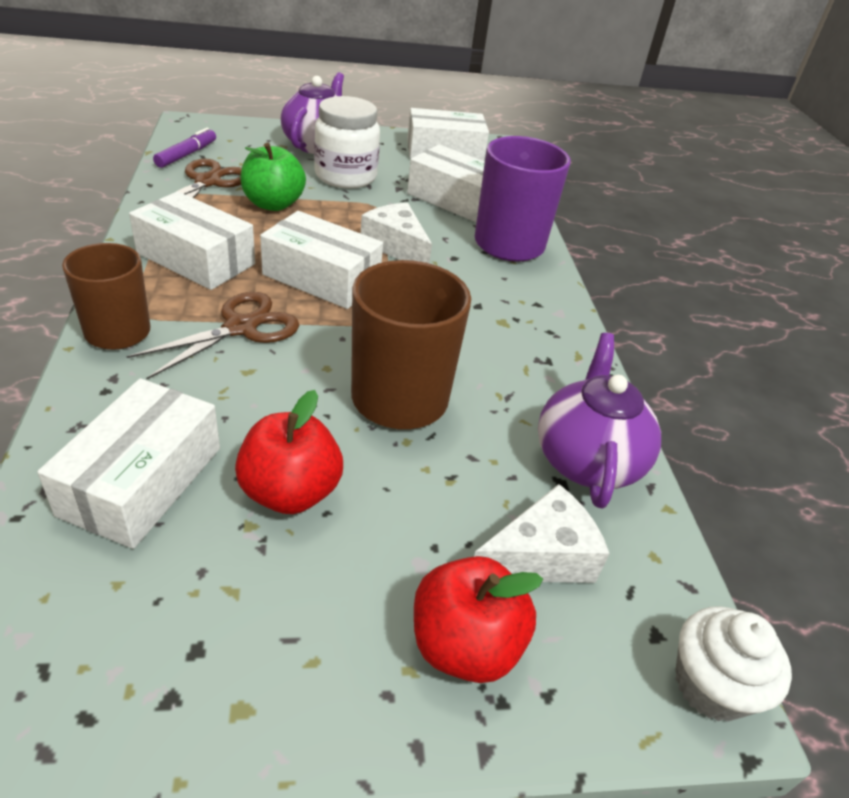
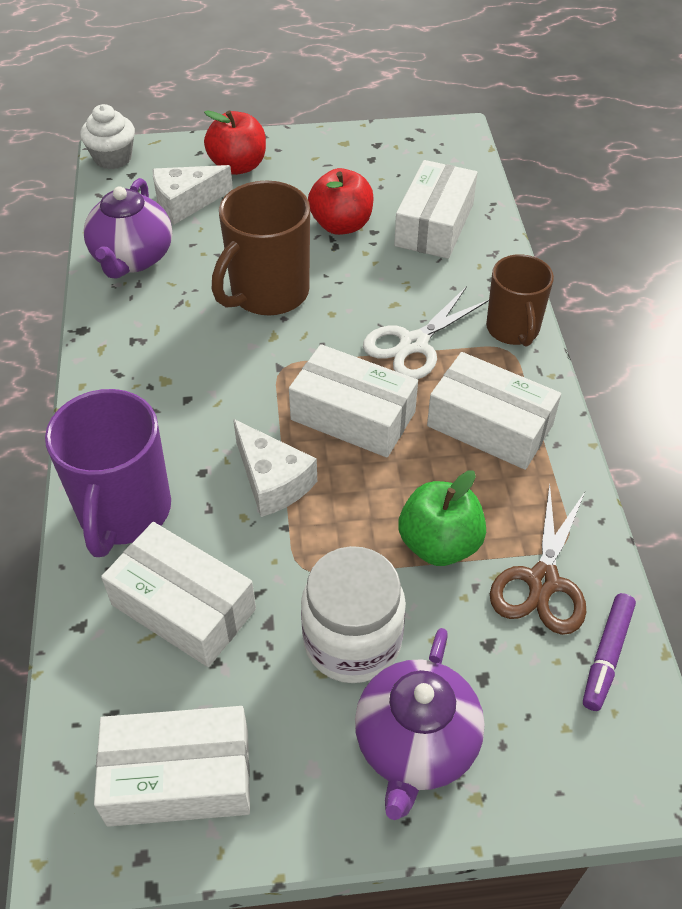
camera: 175 degrees left, 10 degrees up
(240, 327) = (414, 344): brown scissors -> white scissors

